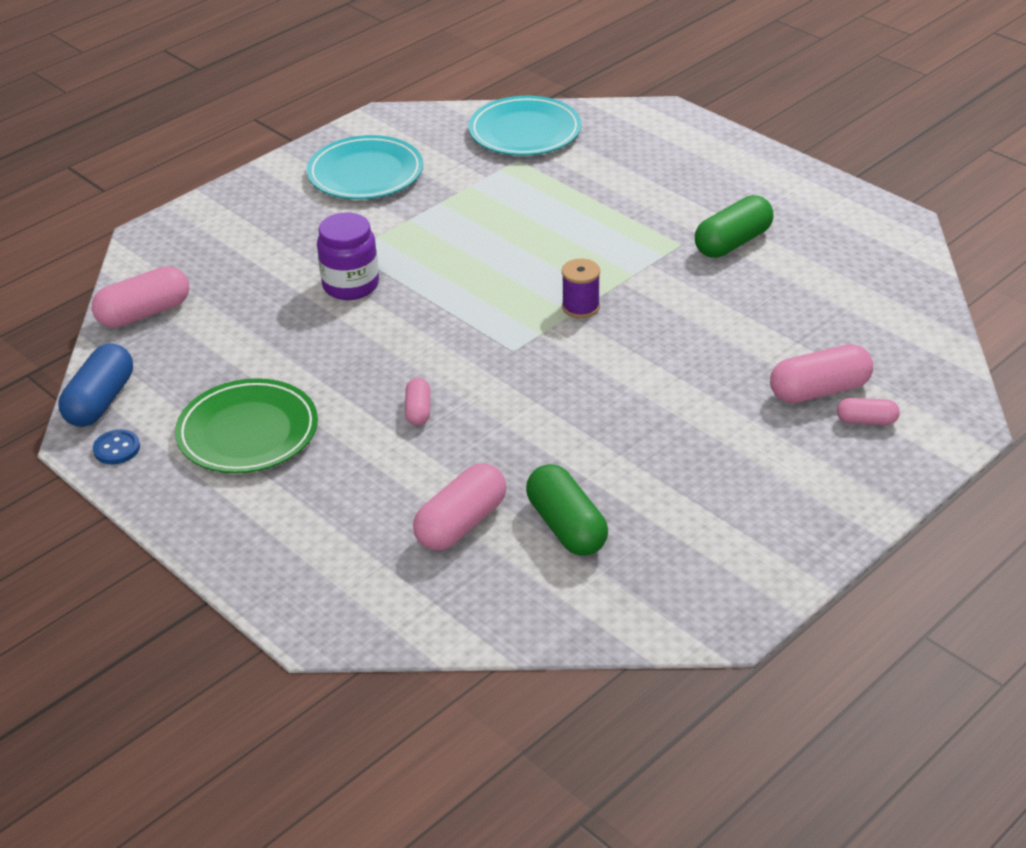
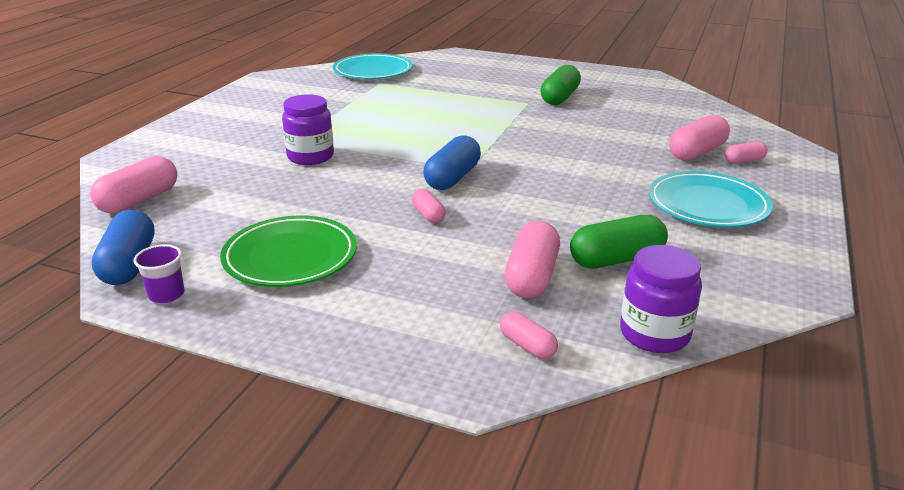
camera: 25 degrees left, 10 degrees down
(116, 449) = (166, 294): blue button -> purple cup
(365, 174) = (275, 102): turquoise plate -> turquoise plate (707, 205)
(393, 601) = (527, 346): none -> pink capsule
(484, 360) = (452, 178): none -> blue capsule
(522, 625) = (654, 334): none -> purple jar
(566, 526) = (616, 259): green capsule -> green capsule turned 60 degrees counterclockwise
(580, 307) = (494, 140): purple spool -> none

